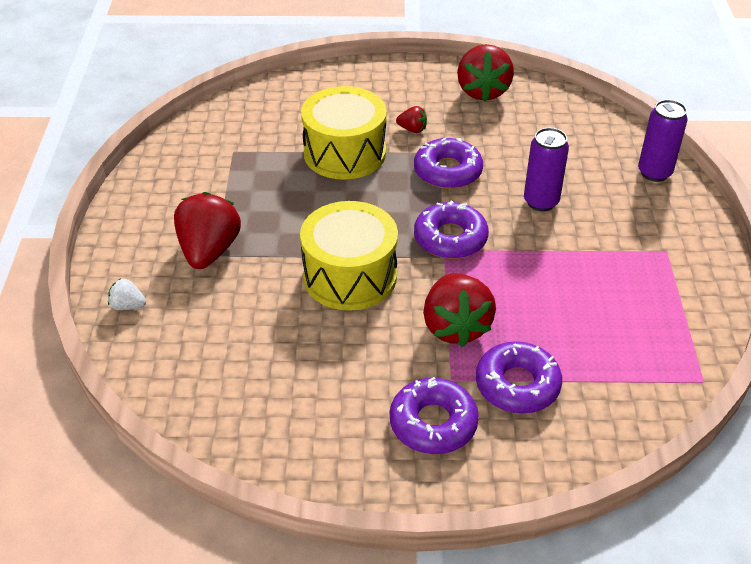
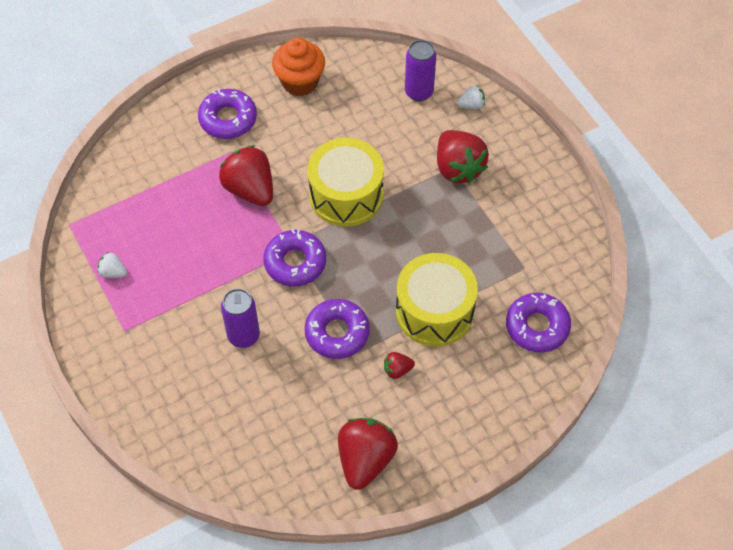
camera: 150 degrees right, 15 degrees up
(305, 430) = (300, 82): none -> orange cupcake
(482, 91) = (365, 460): red strawberry -> red strawberry turned 45 degrees clockwise
(517, 385) = (189, 166): purple donut -> purple donut (537, 326)
(654, 173) = (160, 421): purple can -> purple can (419, 92)
(661, 308) = (113, 272): none -> white strawberry

